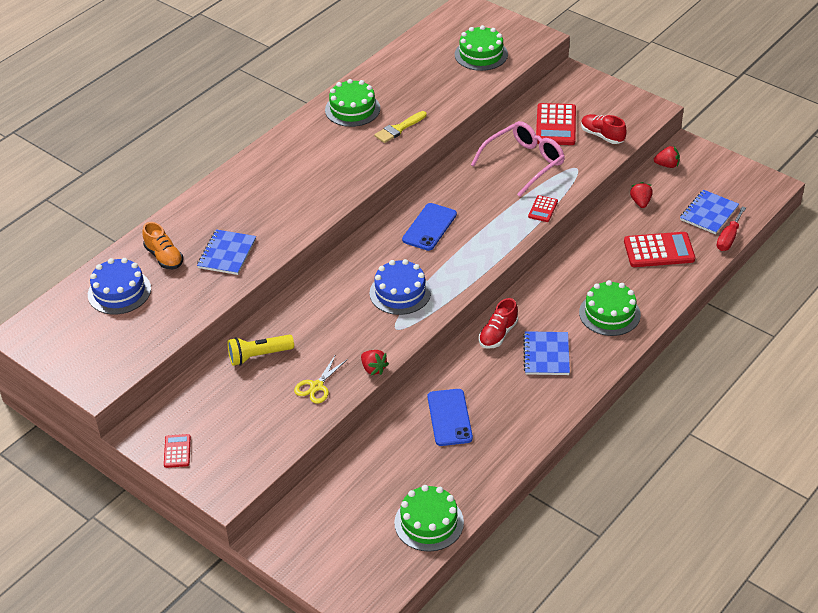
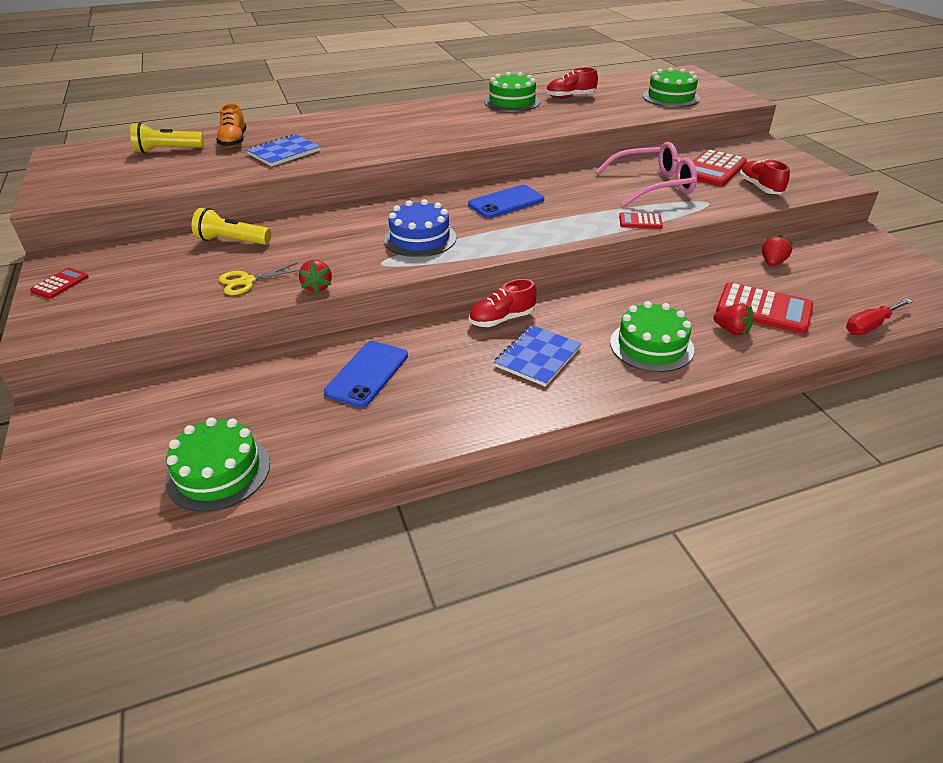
camera: 30 degrees right, 5 degrees down
(119, 292) = (168, 150): blue cake -> yellow flashlight
(396, 83) = (570, 97): none -> red shoe
(399, 129) = (539, 120): yellow brush -> none
(543, 209) = (640, 221): red calculator -> red calculator turned 45 degrees clockwise
(667, 165) = (828, 243): red strawberry -> red strawberry (731, 330)
(709, 213) = (856, 296): blue notebook -> none

